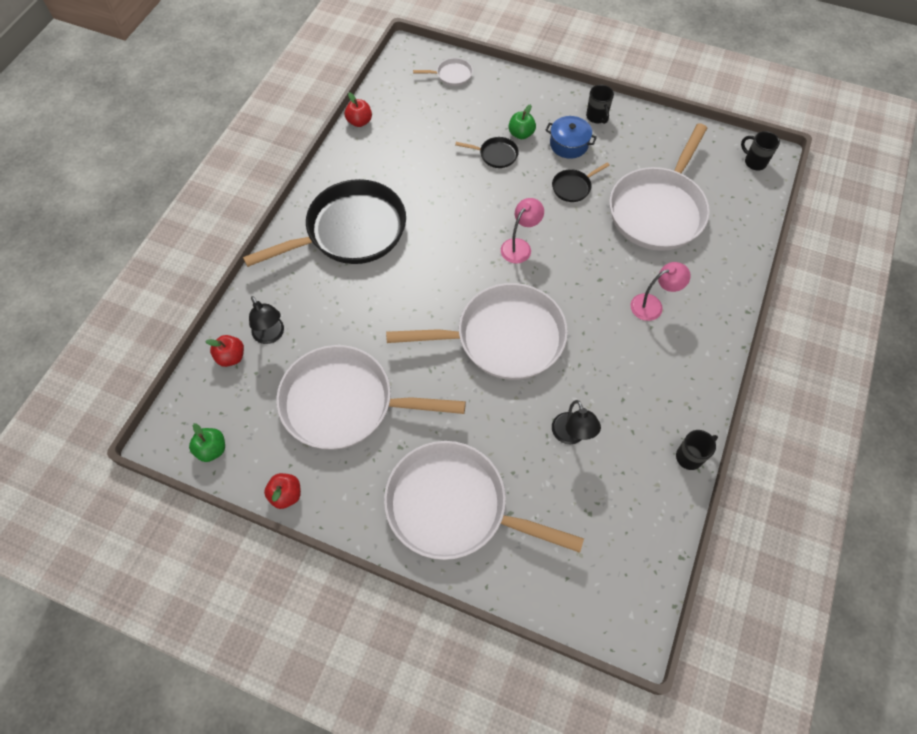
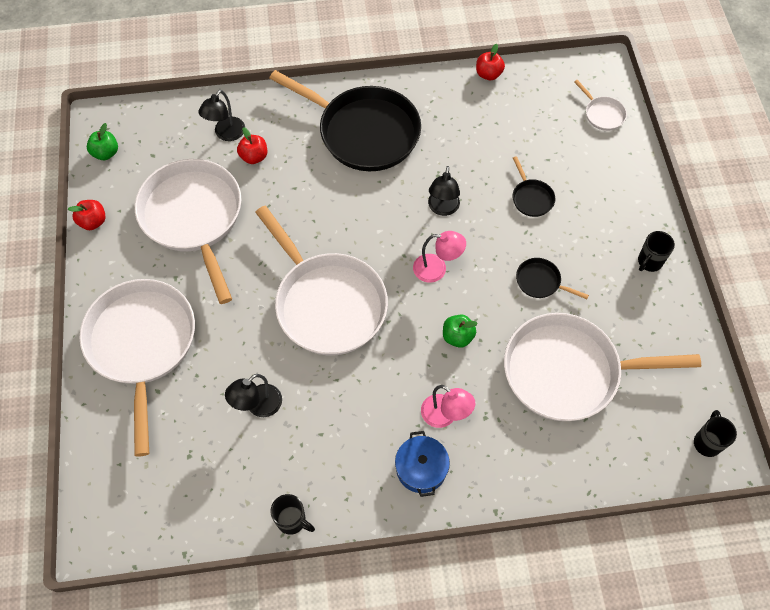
camera: 60 degrees right, 0 degrees up
(231, 357) = (191, 119): red apple -> red apple (254, 157)
(466, 215) = (442, 208): none -> black lamp
(521, 134) = (574, 206): green apple -> green apple (457, 337)
(569, 144) = (593, 253): blue pot -> blue pot (421, 468)

